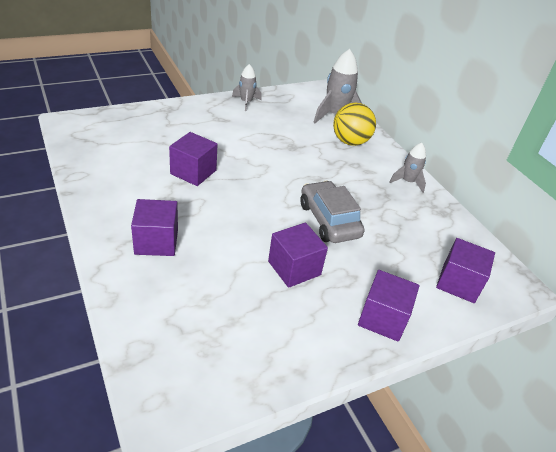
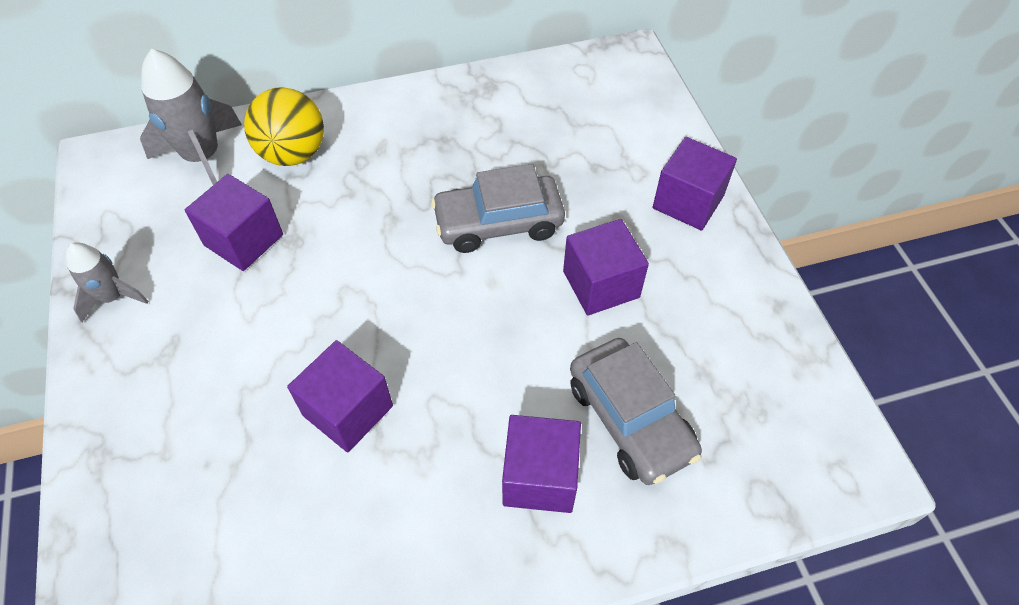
camera: 75 degrees left, 15 degrees up
(195, 281) = (630, 419): none -> grey car
(407, 182) = (415, 106): grey rocket -> none
(458, 283) = (625, 110): purple cube -> purple cube (244, 240)

